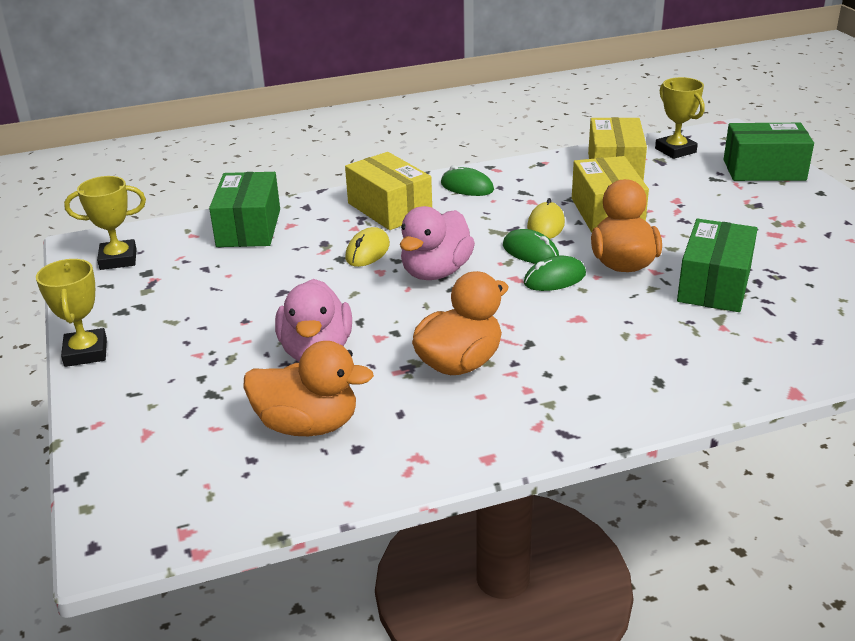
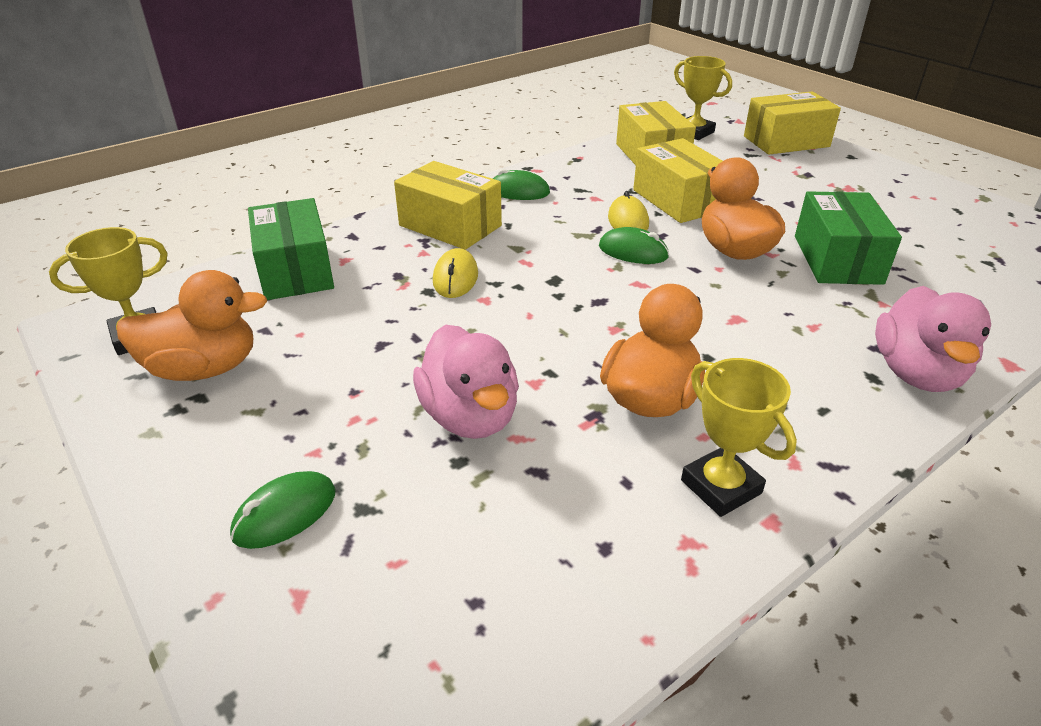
camera: 20 degrees left, 5 degrees up
(86, 352) = (147, 483): yellow trophy -> yellow trophy (721, 487)
(308, 425) = (521, 527): orange duck -> orange duck (204, 369)
(435, 272) = (548, 290): pink duck -> pink duck (916, 373)
(554, 279) = (679, 278): green mouse -> green mouse (285, 514)
(764, 170) = (786, 141): green box -> yellow box

